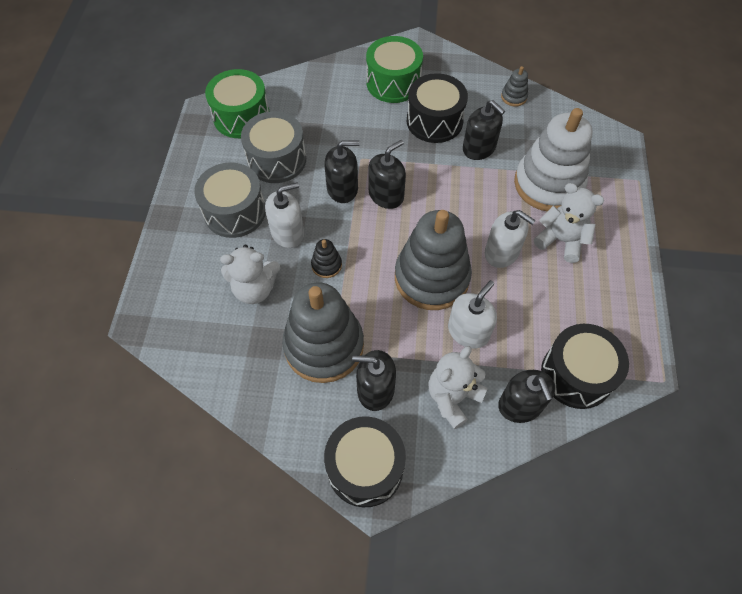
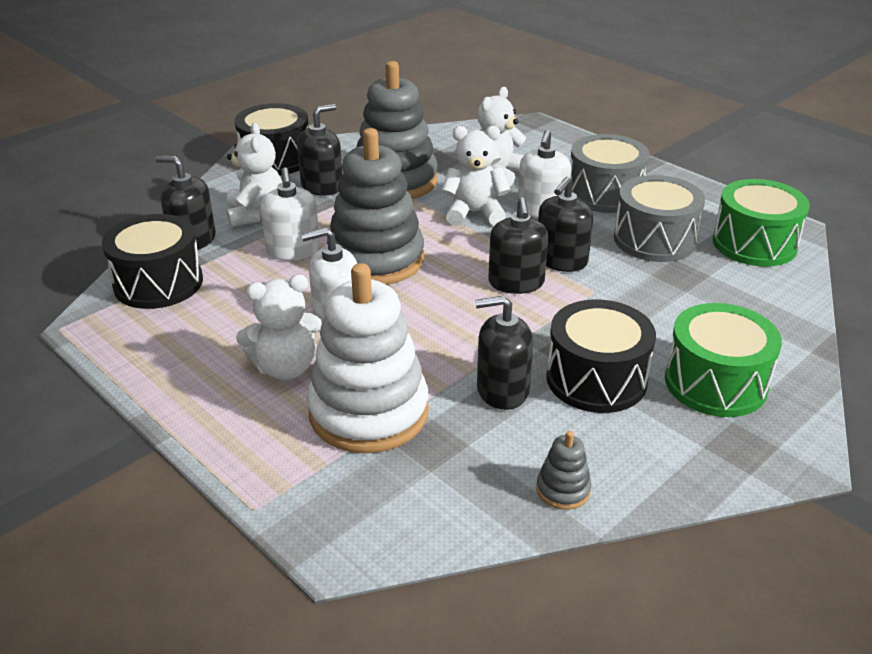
camera: 130 degrees right, 25 degrees down
(326, 265) = (474, 213): black stacking toy -> white teddy bear

